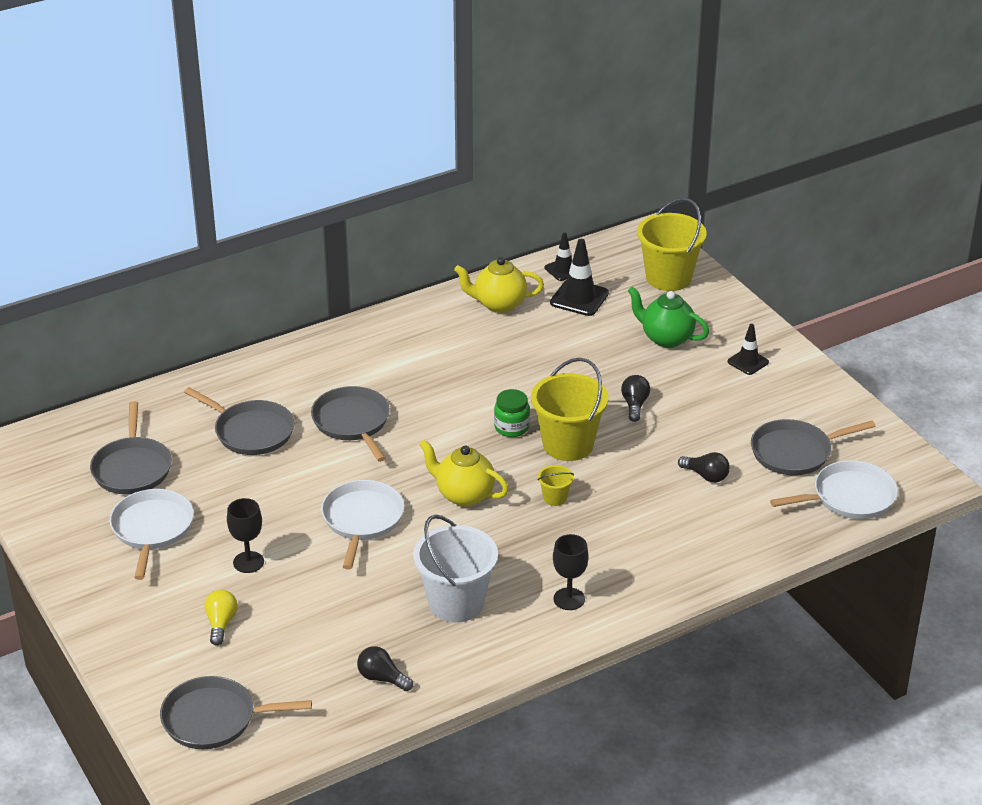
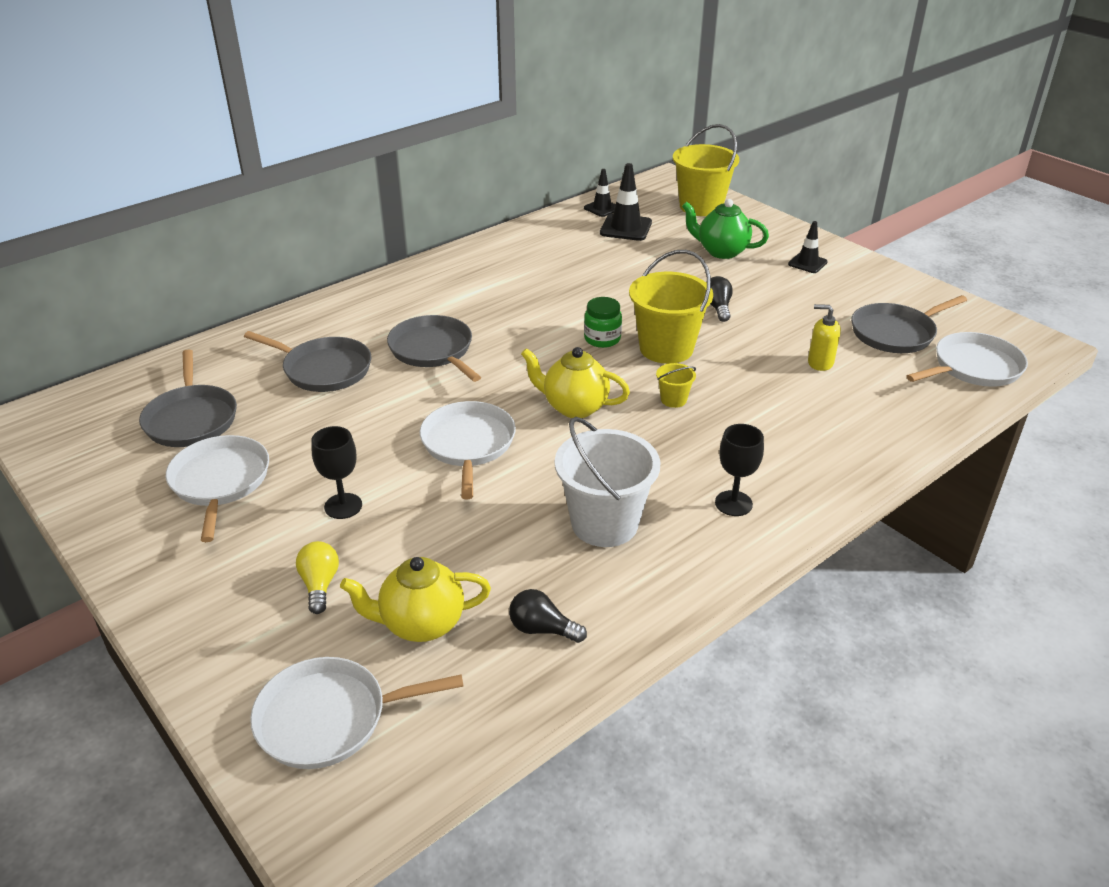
camera: 10 degrees left, 0 degrees up
(214, 719) = (329, 718): grey pan -> white pan
(499, 304) = (551, 239): yellow teapot -> yellow teapot (421, 624)
(706, 476) = (820, 363): black light bulb -> yellow soap dispenser

